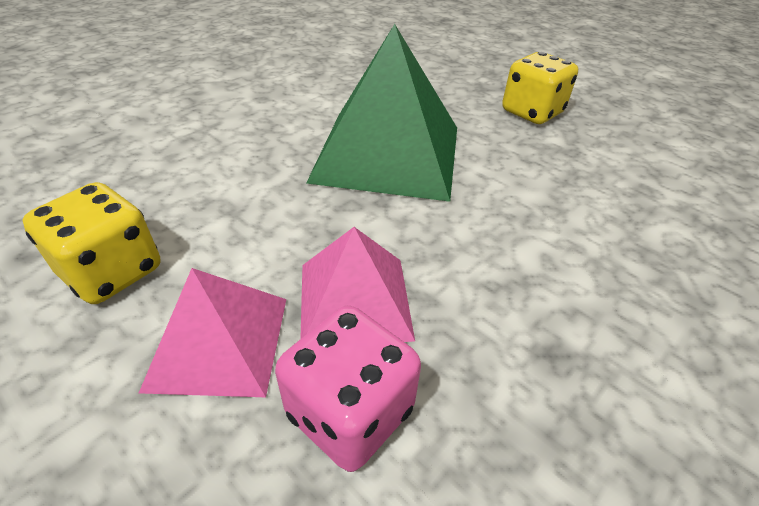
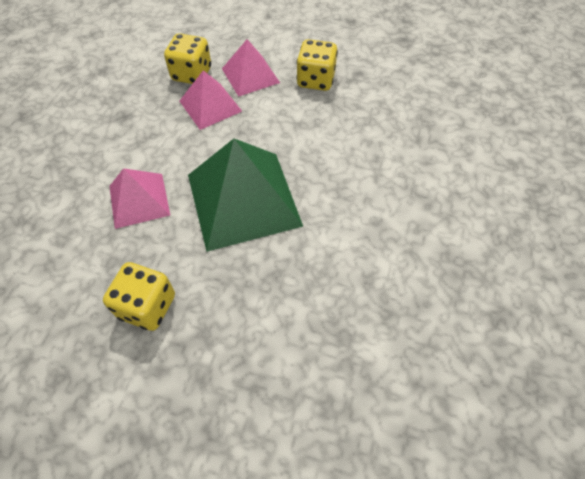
camera: 155 degrees right, 15 degrees up
(350, 412) = (192, 74): pink dice -> yellow dice
(531, 195) = (139, 200): none -> pink pyramid

